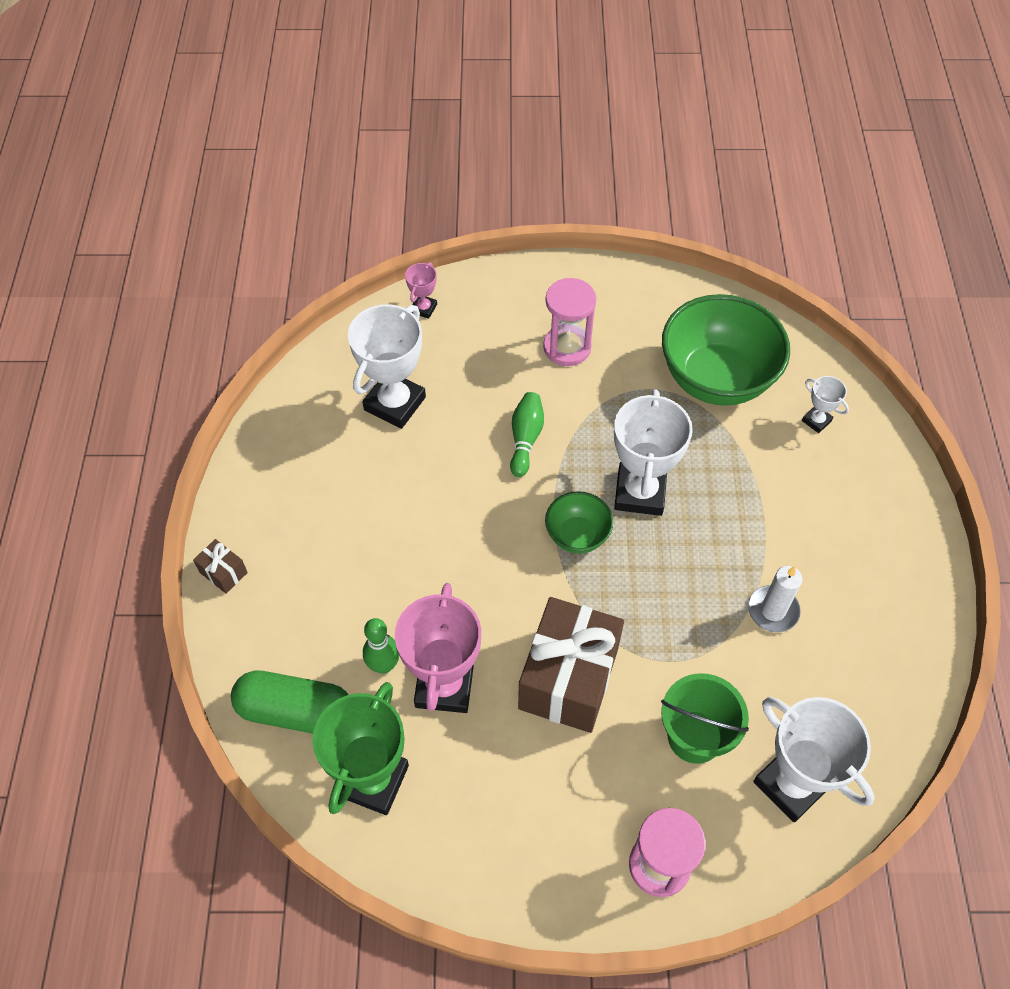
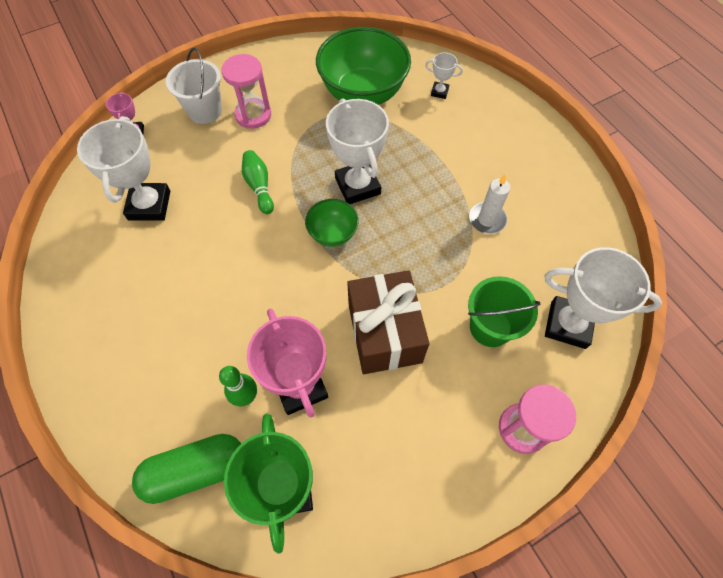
camera: 30 degrees left, 5 degrees up
(223, 572) = (77, 394): brown gift -> none
(514, 317) = (205, 111): none -> white bucket

